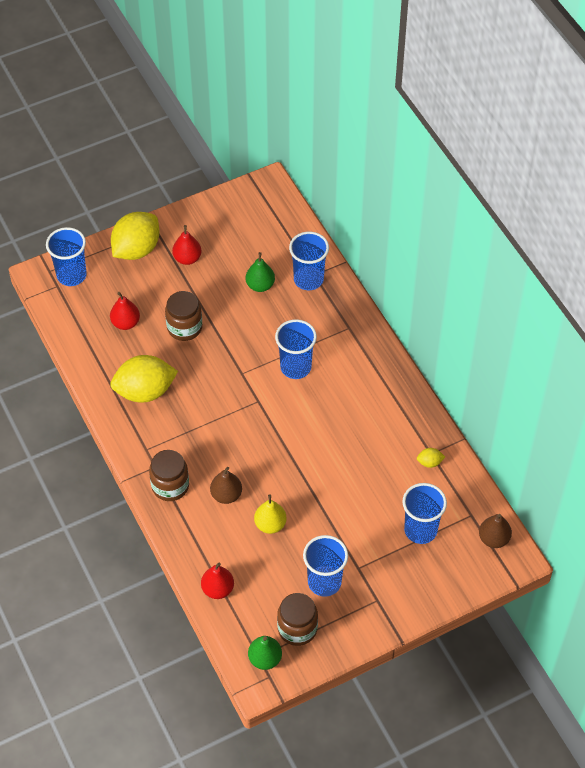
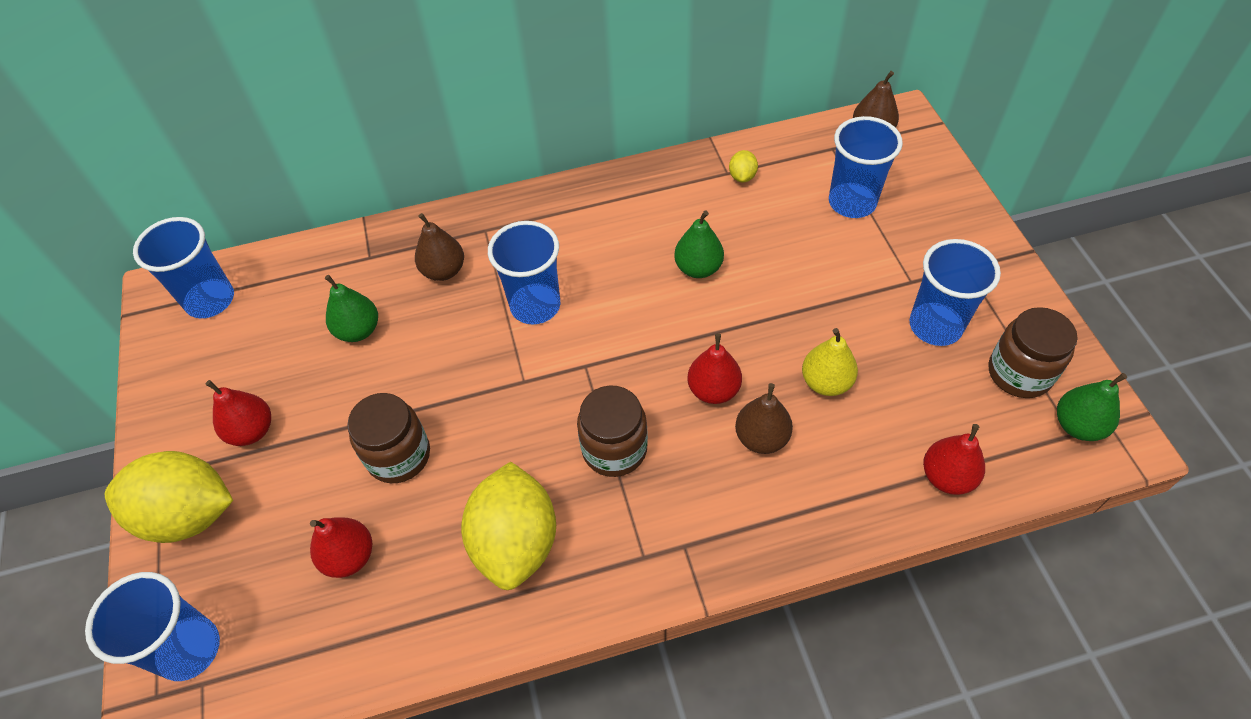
camera: 75 degrees left, 0 degrees up
(136, 249) = (188, 514): yellow lemon -> yellow lemon turned 45 degrees counterclockwise
(170, 486) = (730, 525): brown jar -> brown jar (614, 449)
(254, 467) = (713, 390): none -> red pear
(308, 279) = (375, 265): blue cup -> blue cup (210, 300)
(312, 315) = (444, 271): none -> brown pear
(343, 447) = (698, 268): none -> green pear

